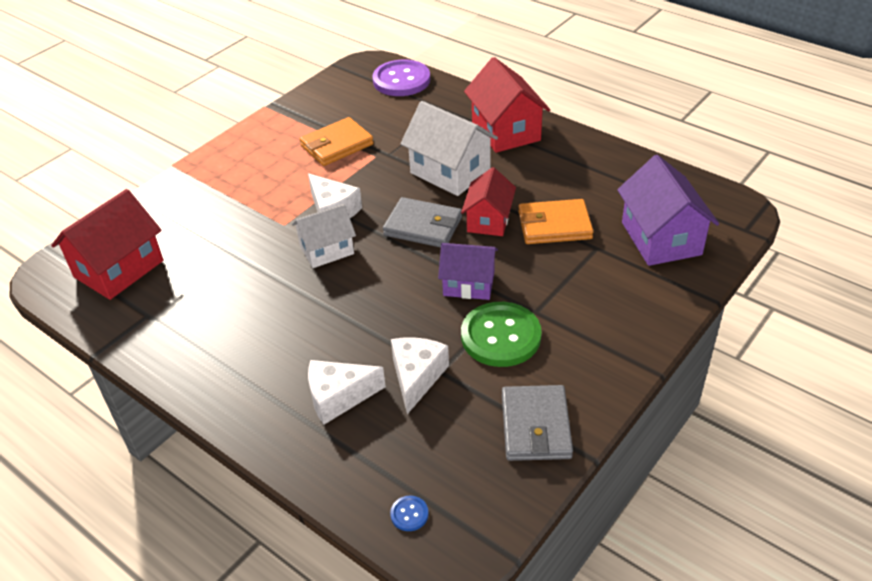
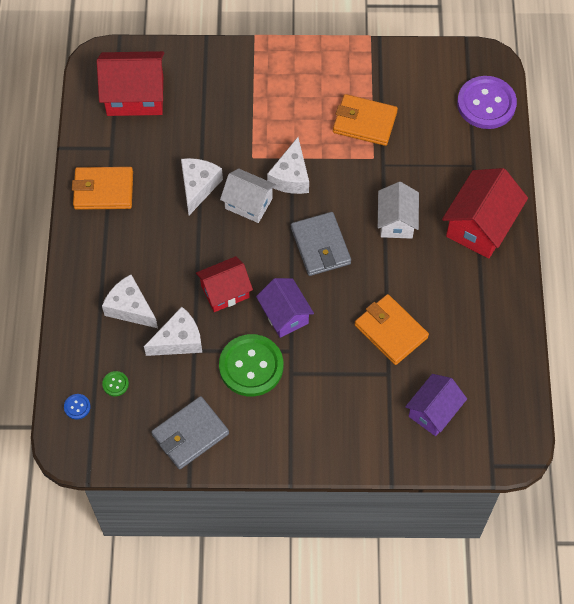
camera: 50 degrees right, 20 degrees up
(183, 346) = (103, 190): none -> orange wallet
(268, 275) = (198, 187): none -> white cheese
(415, 460) = (115, 384): none -> green button
(450, 172) = (396, 221): white house -> white house, size x0.66
(489, 220) = (361, 284): red house -> red house (225, 292)
(661, 238) = (433, 411): purple house -> purple house, size x0.66

